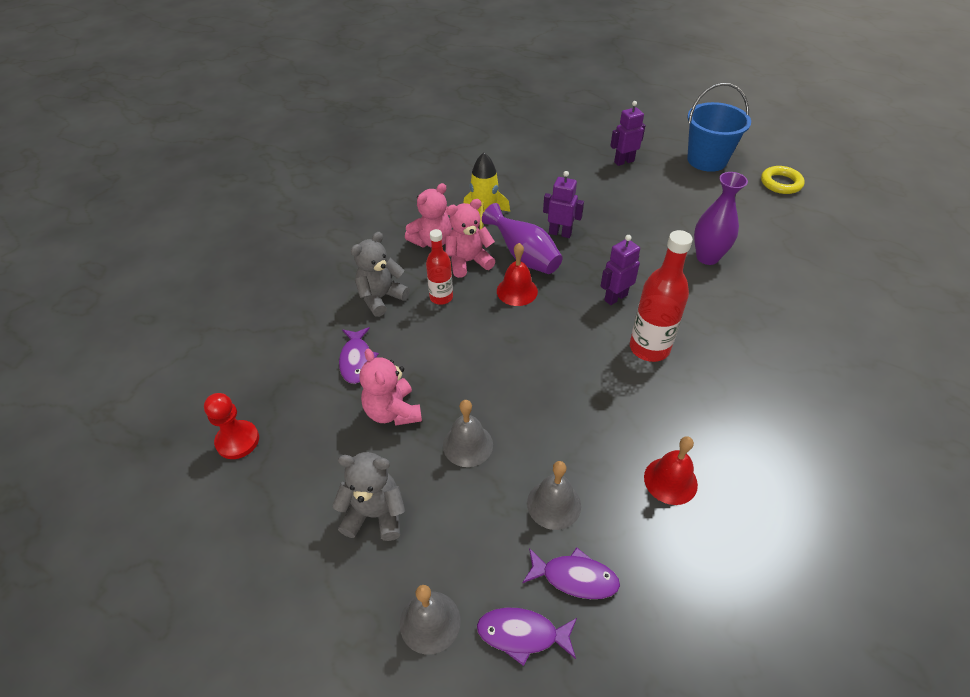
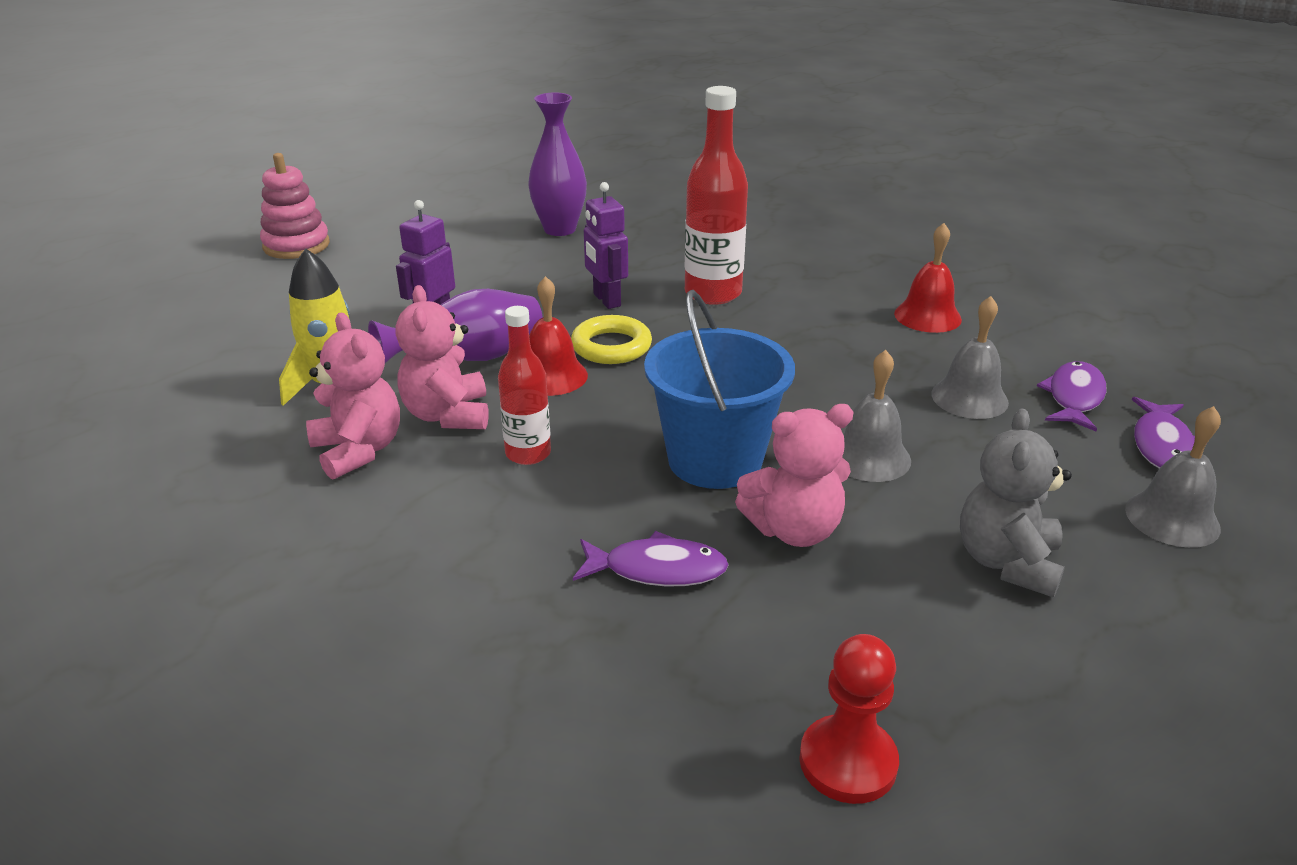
camera: 80 degrees left, 15 degrees down
(381, 297) = (491, 527): grey teddy bear -> none
(624, 161) = (296, 245): purple robot -> pink stacking toy
(707, 160) = (354, 192): blue bucket -> blue bucket (715, 460)
(781, 183) = (447, 163): yellow ring -> yellow ring (611, 346)

